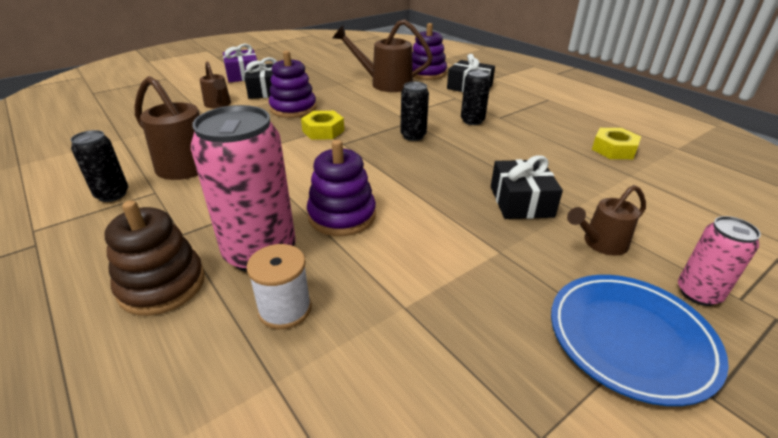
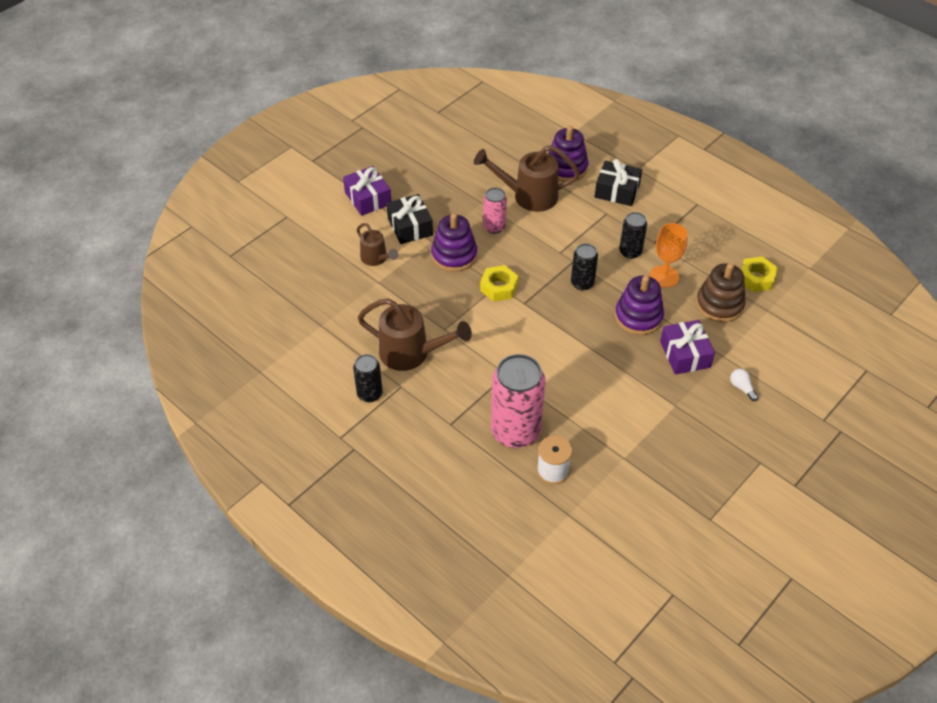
camera: 10 degrees left, 15 degrees up
(162, 285) = (466, 466): brown stacking toy -> brown stacking toy (719, 305)
(342, 216) = (557, 389): purple stacking toy -> purple stacking toy (638, 317)
(505, 139) = (664, 276): none -> orange goblet
(521, 201) = (685, 354): black gift -> purple gift
(600, 243) = (742, 388): brown watering can -> white light bulb
(630, 339) = (756, 458): blue plate -> none
(698, 293) = (799, 420): pink can -> pink can (494, 227)

